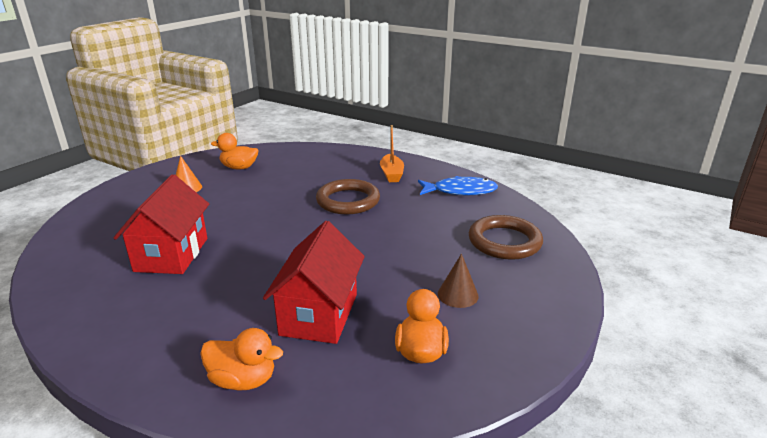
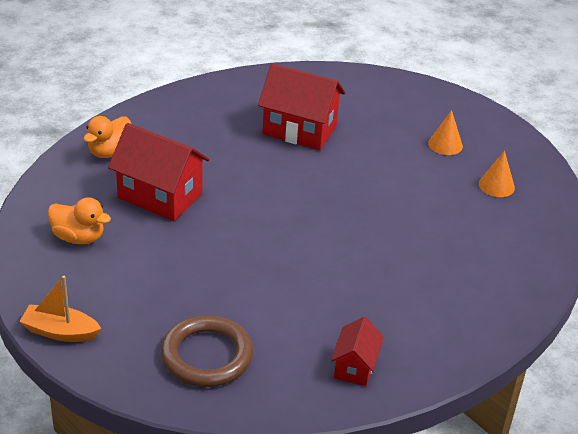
camera: 105 degrees right, 10 degrees up
(239, 167) = (496, 186): orange duck -> orange cone
(348, 201) = (365, 256): brown ring -> none
(391, 174) = (435, 315): orange boat -> orange boat (60, 332)
(458, 295) = (135, 283): brown cone -> none
(460, 191) = (355, 367): blue fish -> red house

